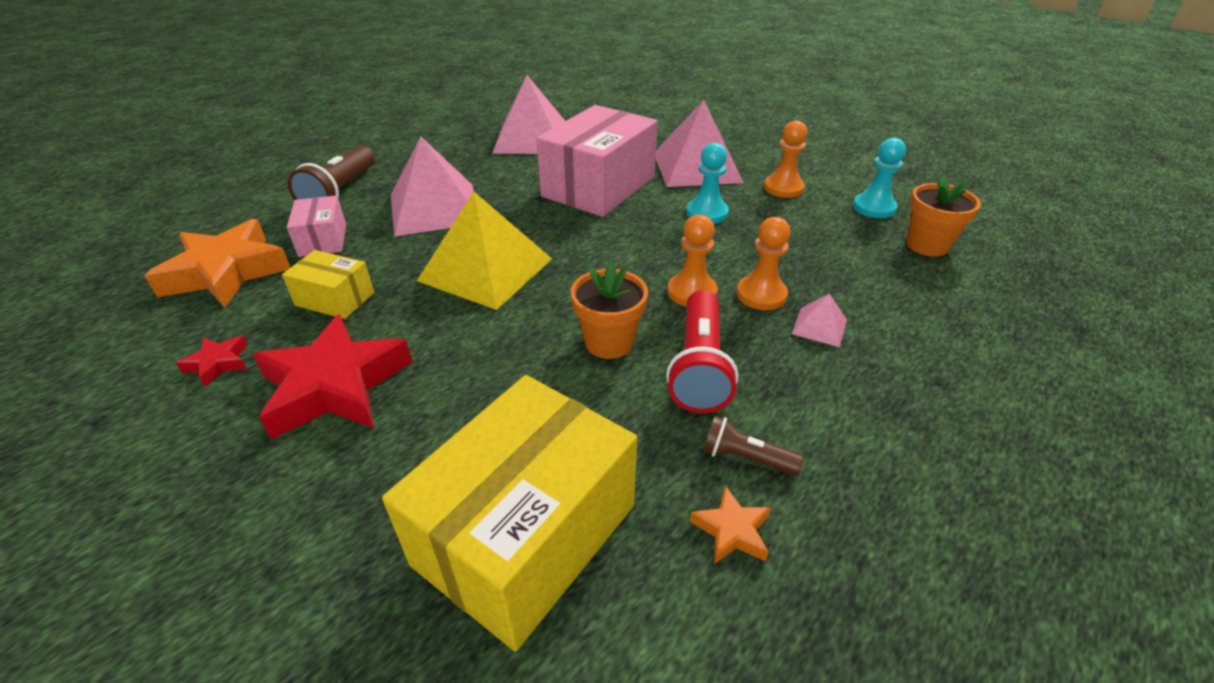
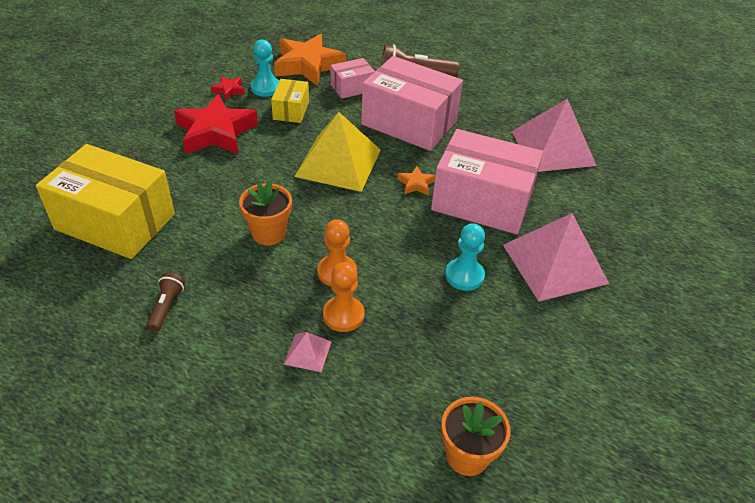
camera: 75 degrees right, 5 degrees up
(435, 208) = (409, 123): pink pyramid -> pink box
(699, 367) = (249, 281): red flashlight -> none
(731, 530) = (113, 301): orange star -> orange star (416, 184)
(783, 188) = (542, 334): orange pawn -> none
(874, 207) = (533, 414): turquoise pawn -> turquoise pawn (266, 88)

